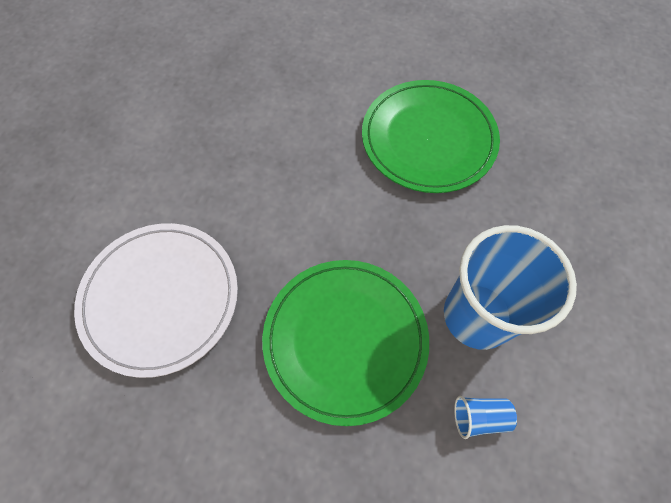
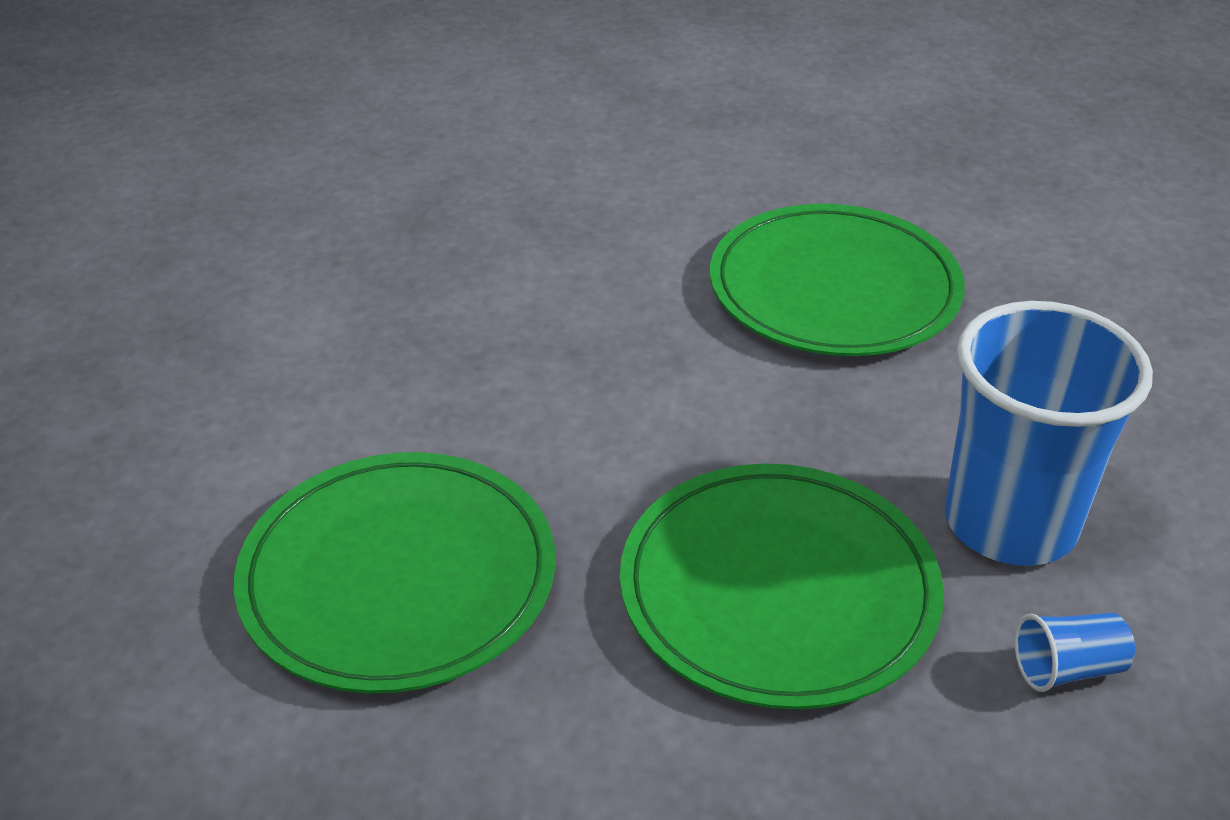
camera: 10 degrees left, 25 degrees down
(160, 298) = (398, 577): white plate -> green plate

